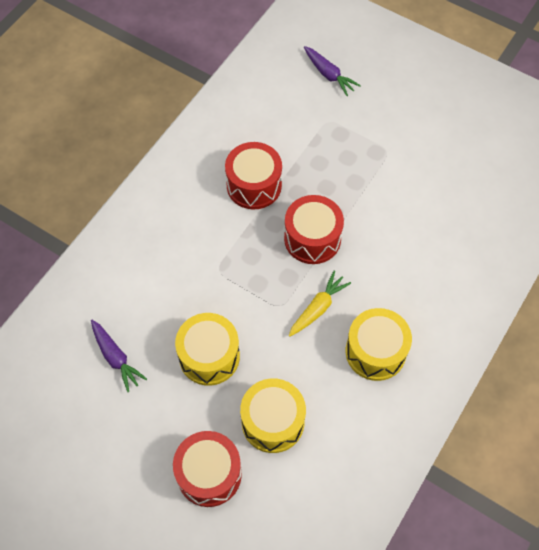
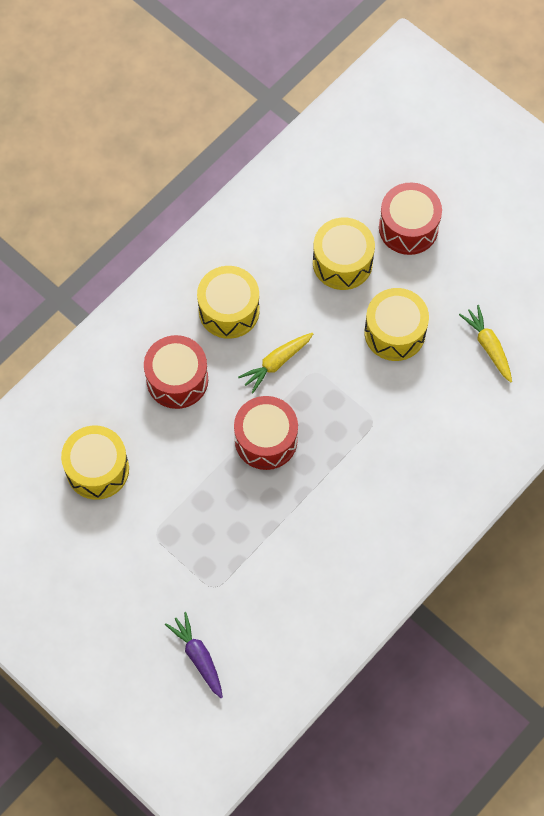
camera: 170 degrees left, 5 degrees up
(116, 358) = (488, 346): purple carrot -> yellow carrot
(254, 185) = (319, 515): red drum -> red drum (177, 379)
(451, 192) = (97, 469): none -> yellow drum

